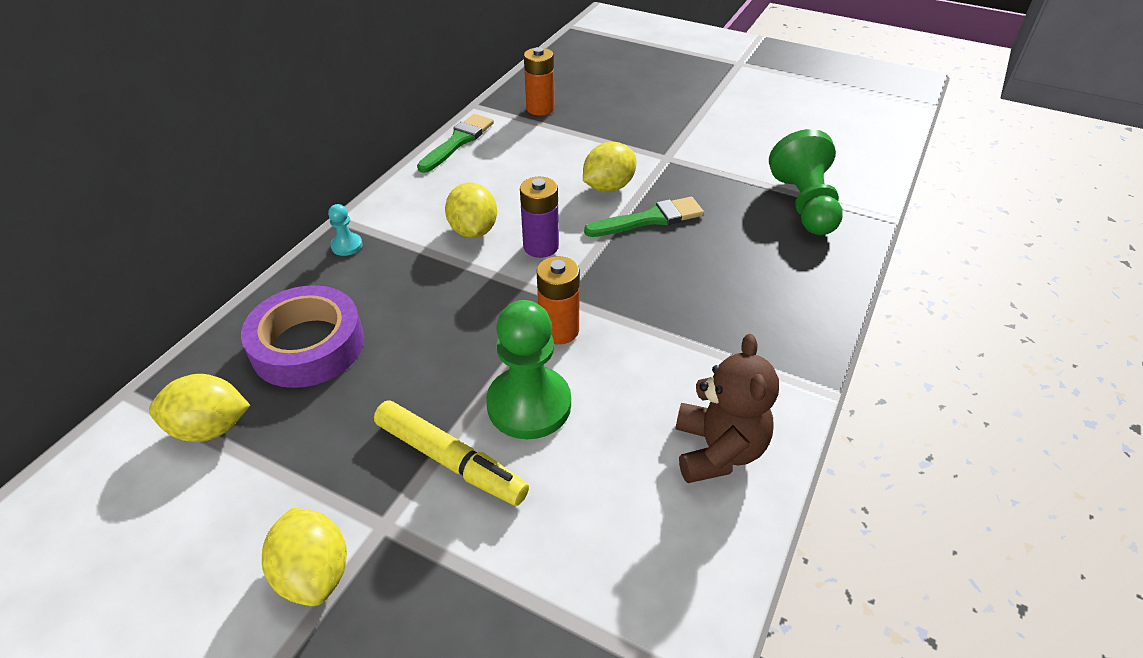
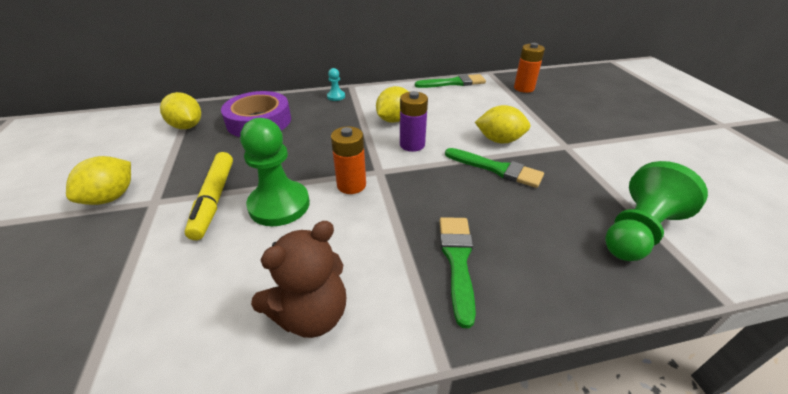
camera: 50 degrees right, 5 degrees down
(741, 321) = (457, 261): none -> green brush

